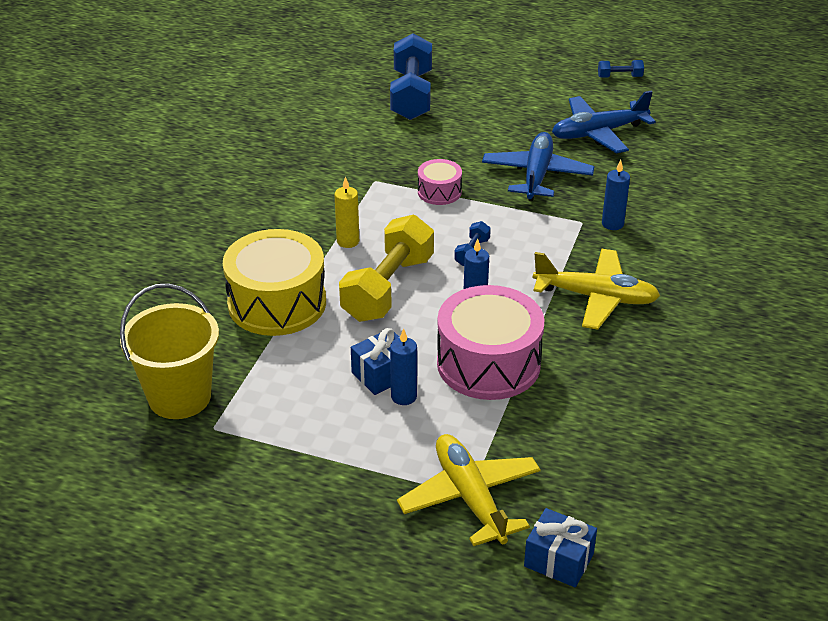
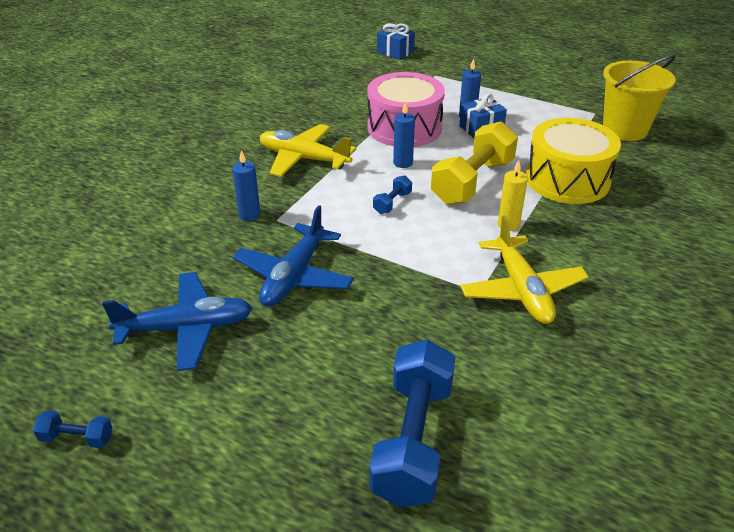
camera: 170 degrees left, 0 degrees up
(439, 192) = (408, 268): pink drum -> none
(470, 497) = (435, 74): yellow plane -> yellow plane (522, 290)

